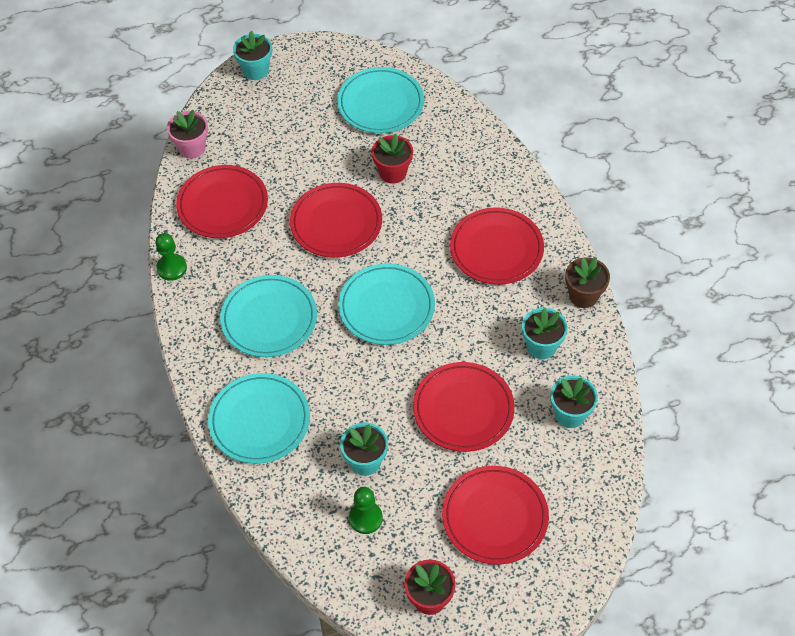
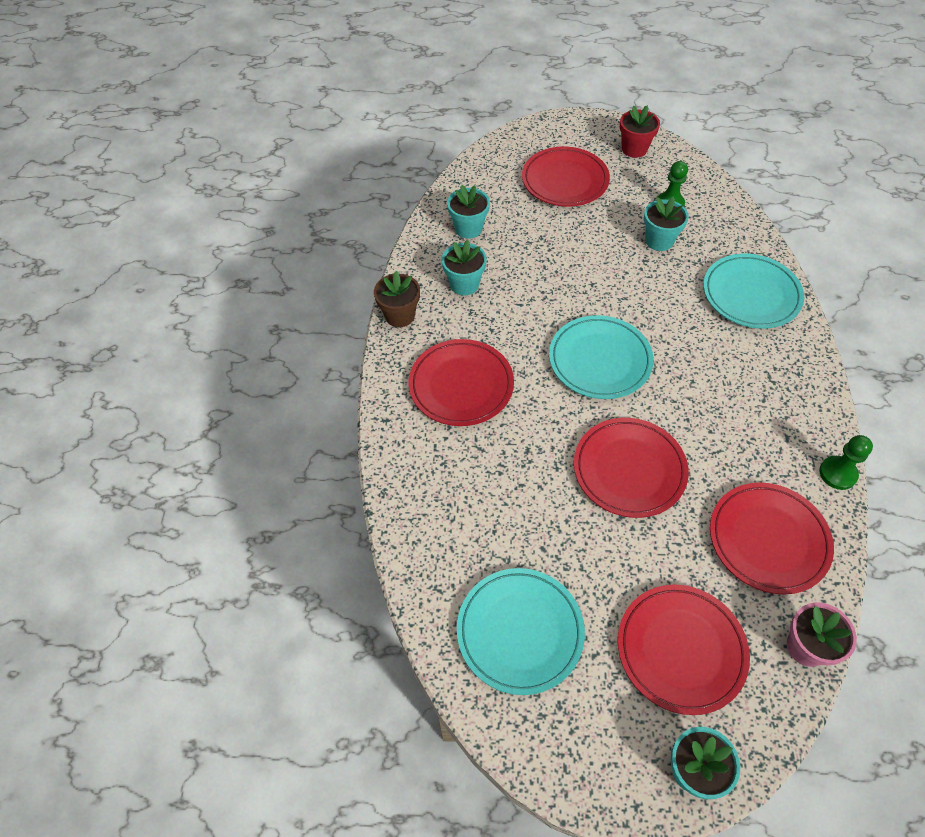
camera: 160 degrees left, 0 degrees up
(269, 319) = (728, 383): turquoise plate -> none
(393, 173) = (540, 515): red flower pot -> none
(463, 409) = (559, 255): red plate -> red plate (681, 649)

